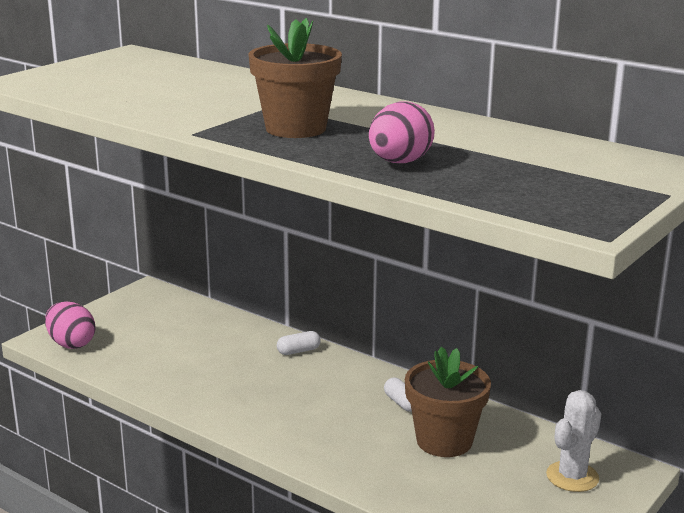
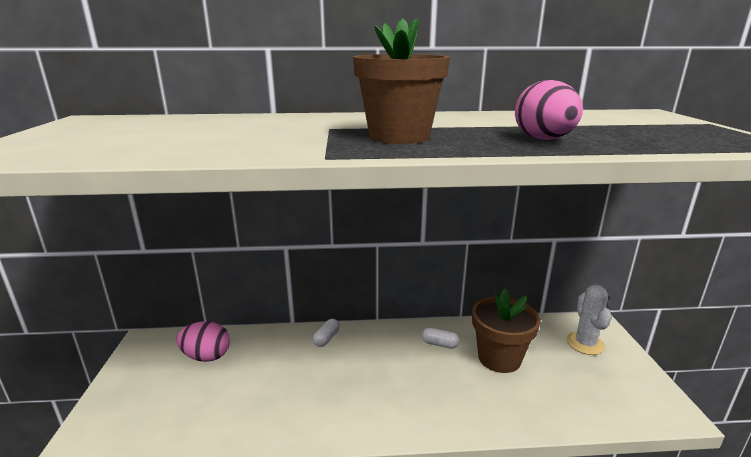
camera: 40 degrees left, 0 degrees up
(71, 344) = (118, 432): pink egg -> pink egg (206, 356)

